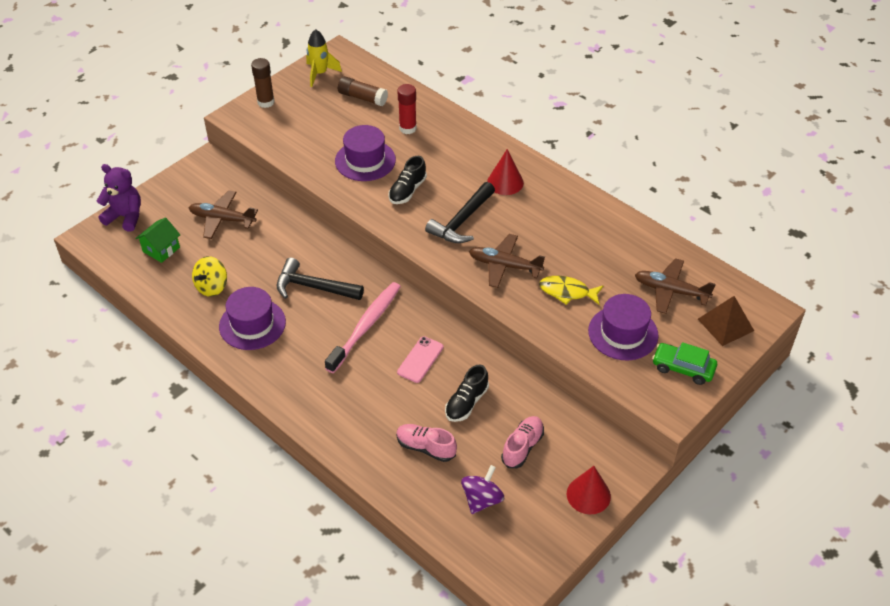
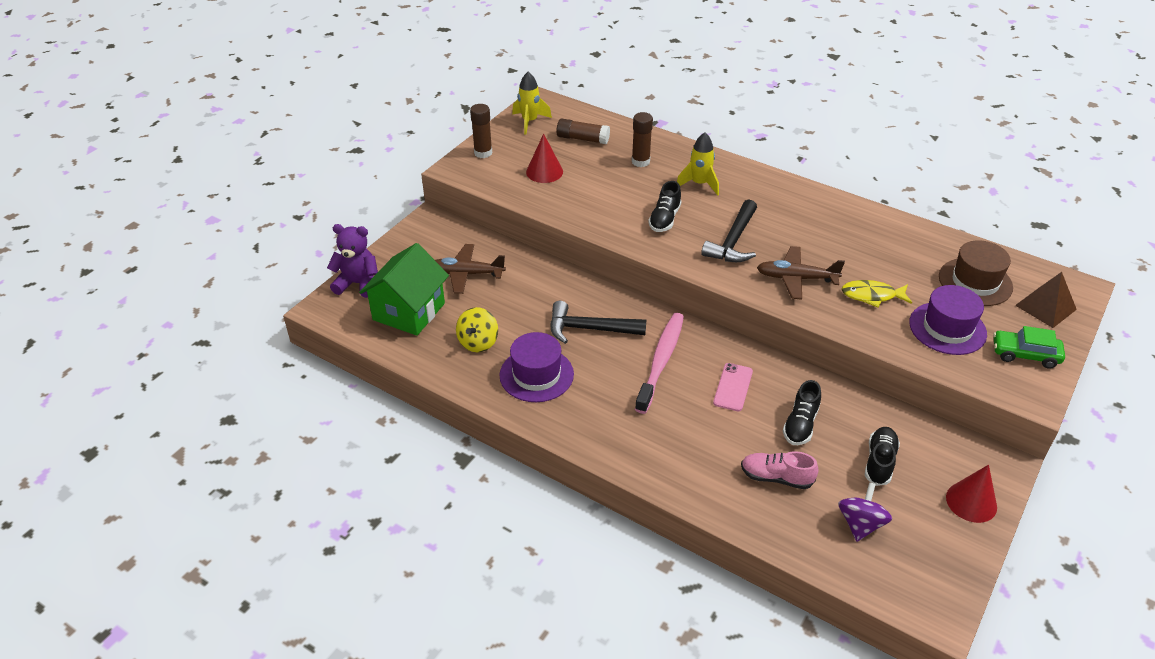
camera: 10 degrees left, 5 degrees down
(161, 249) = (409, 311): green house -> green house, size x1.80
(365, 160) = (609, 195): purple hat -> none
(407, 128) = (640, 162): red glue stick -> brown glue stick
(453, 158) = (699, 184): none -> yellow rocket
(505, 182) = (761, 200): red cone -> red cone (544, 172)
(522, 447) = (879, 462): pink shoe -> black shoe
(670, 291) = (975, 282): brown plane -> brown hat

